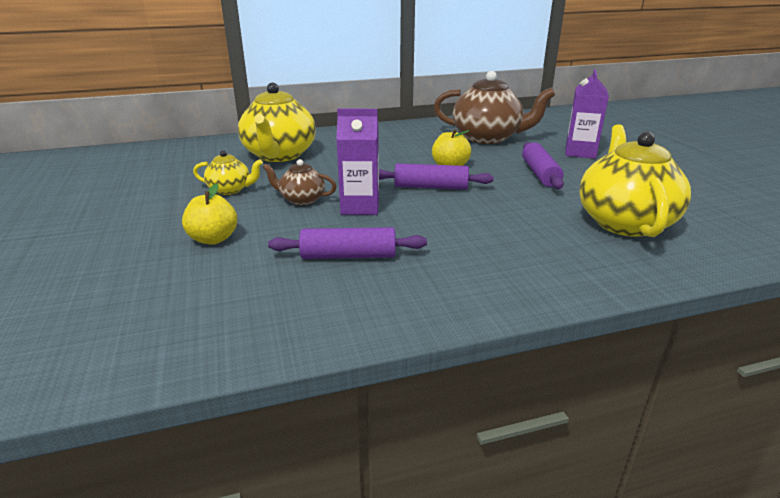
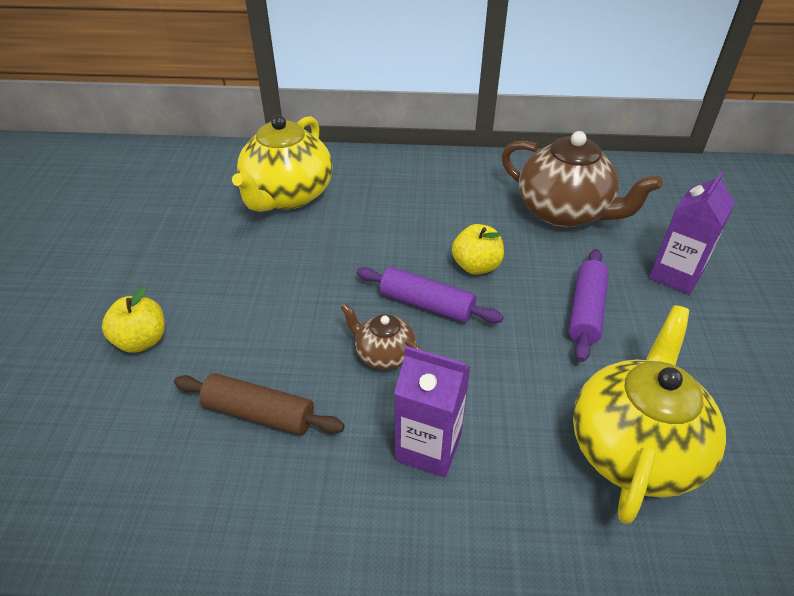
camera: 20 degrees right, 15 degrees up
(230, 190) = (202, 253): yellow teapot -> none
(301, 200) = (266, 292): brown teapot -> brown teapot (384, 354)
(348, 256) = (259, 413): purple rolling pin -> brown rolling pin
(360, 207) = (322, 323): purple carton -> purple carton (428, 447)

